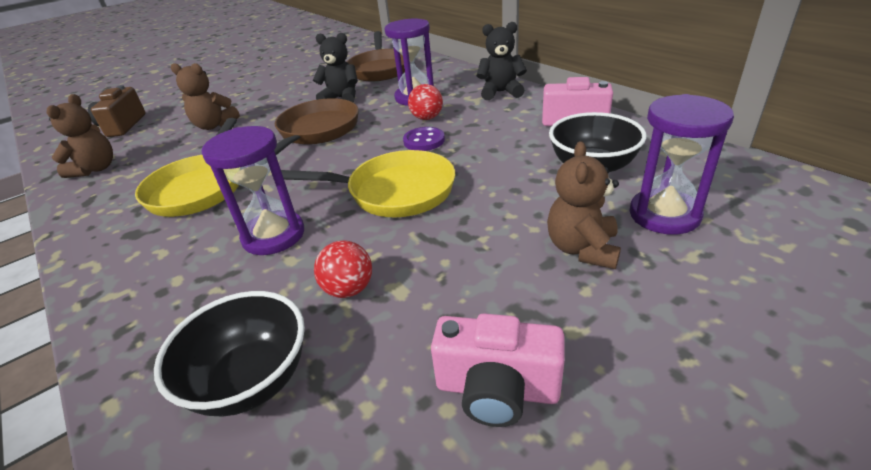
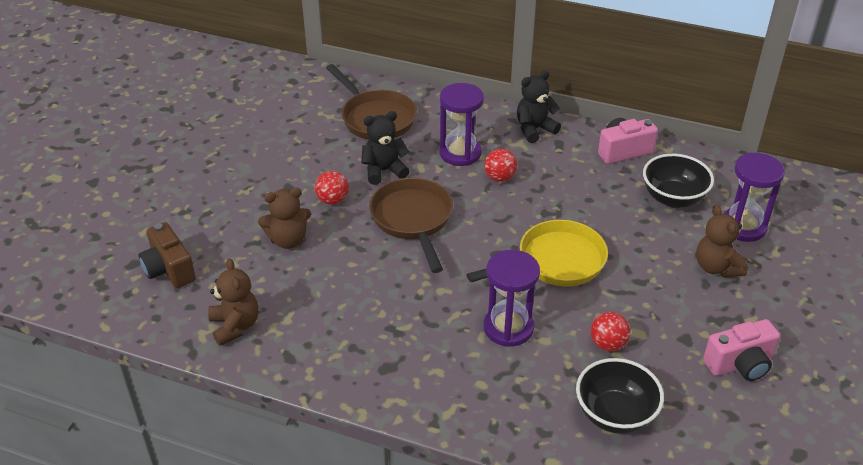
camera: 35 degrees left, 5 degrees up
(199, 188) = (382, 310): yellow pan -> none
(280, 109) = (332, 200): none -> red ball
(424, 141) = (524, 205): purple button -> none

